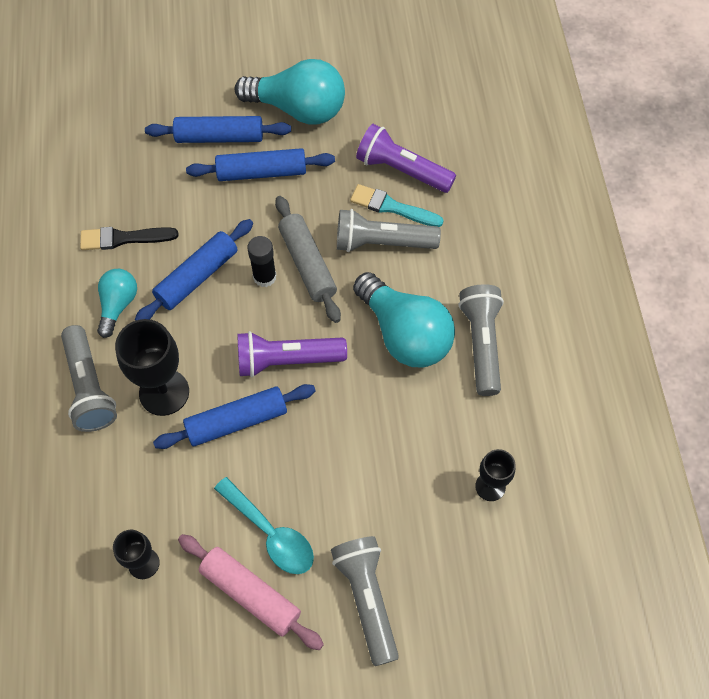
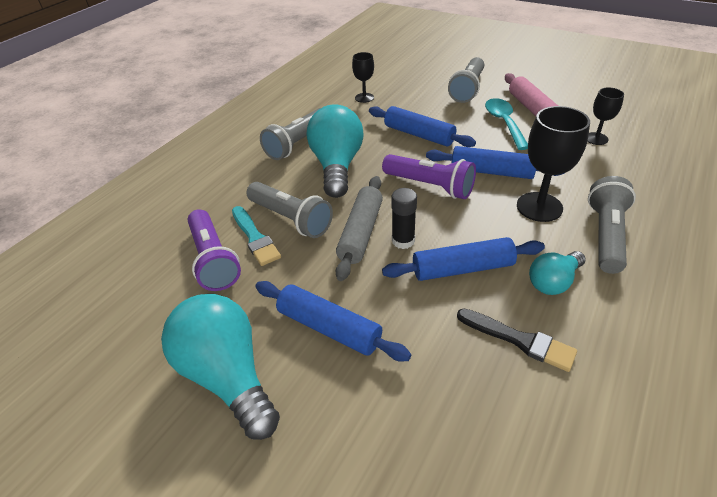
camera: 140 degrees left, 20 degrees down
(219, 137) = (338, 396): blue rolling pin -> blue rolling pin (419, 135)

